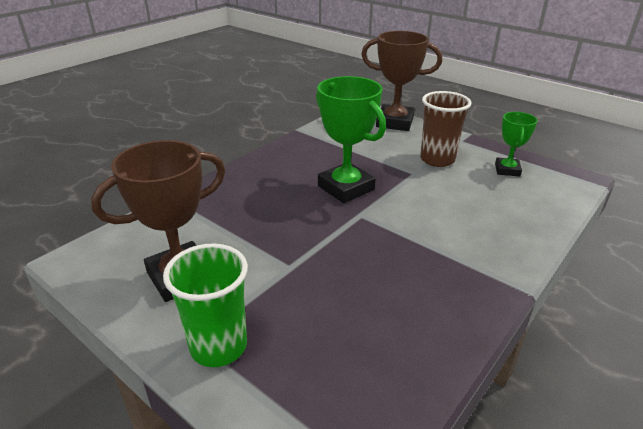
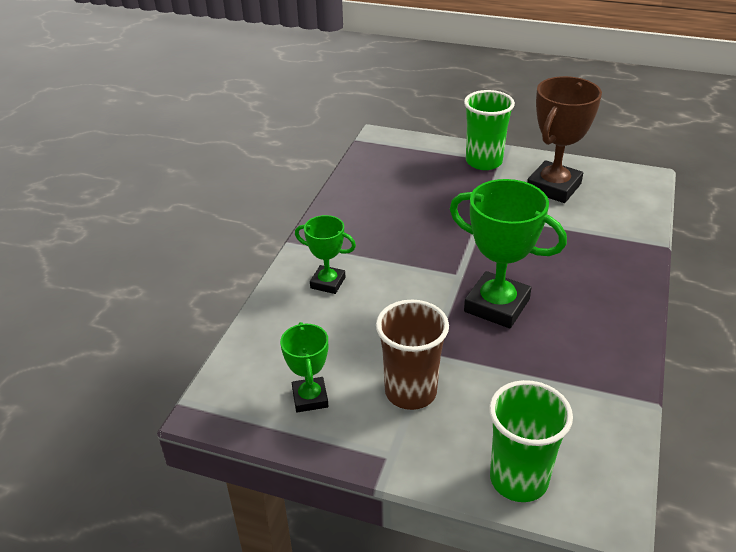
camera: 160 degrees right, 5 degrees up
(394, 122) = (518, 479): brown trophy -> green cup
(486, 237) = (328, 283): none -> green trophy

